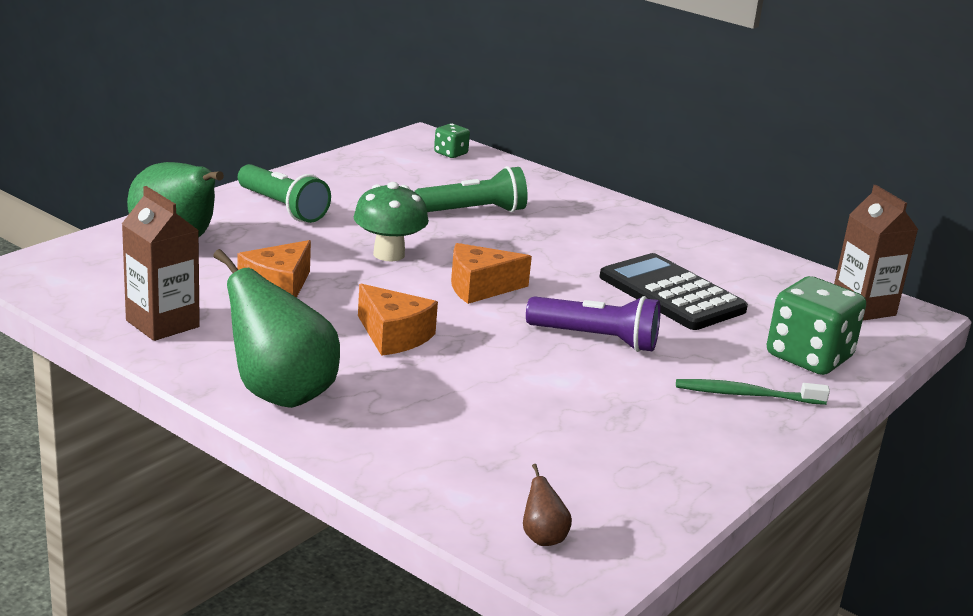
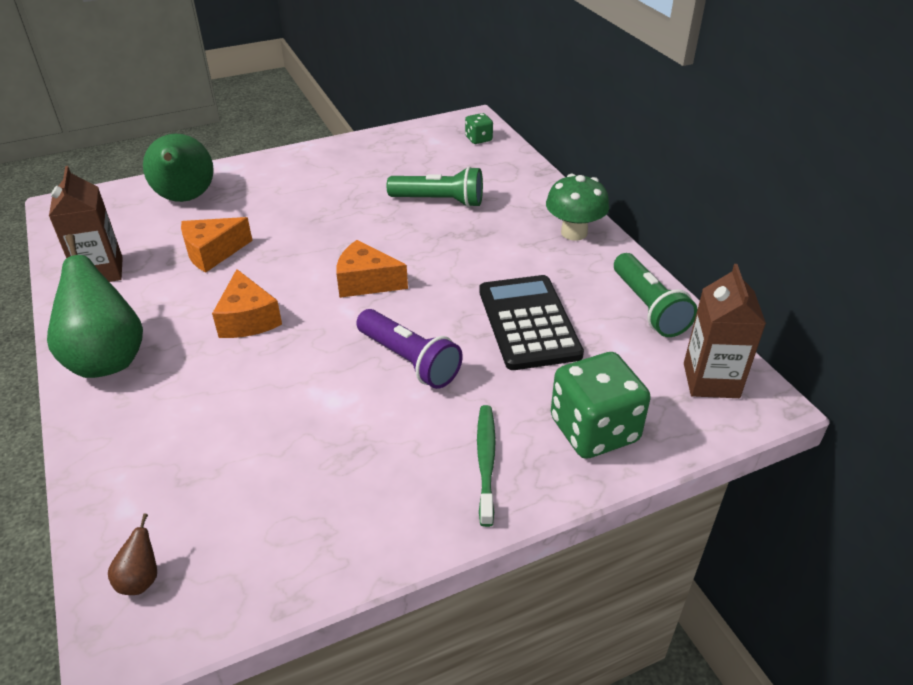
camera: 30 degrees right, 15 degrees up
(282, 208) = (294, 175): green flashlight -> green flashlight (648, 307)
(389, 254) = (328, 234): green mushroom -> green mushroom (574, 233)
(746, 395) = (486, 461): green toothbrush -> green toothbrush turned 60 degrees clockwise

